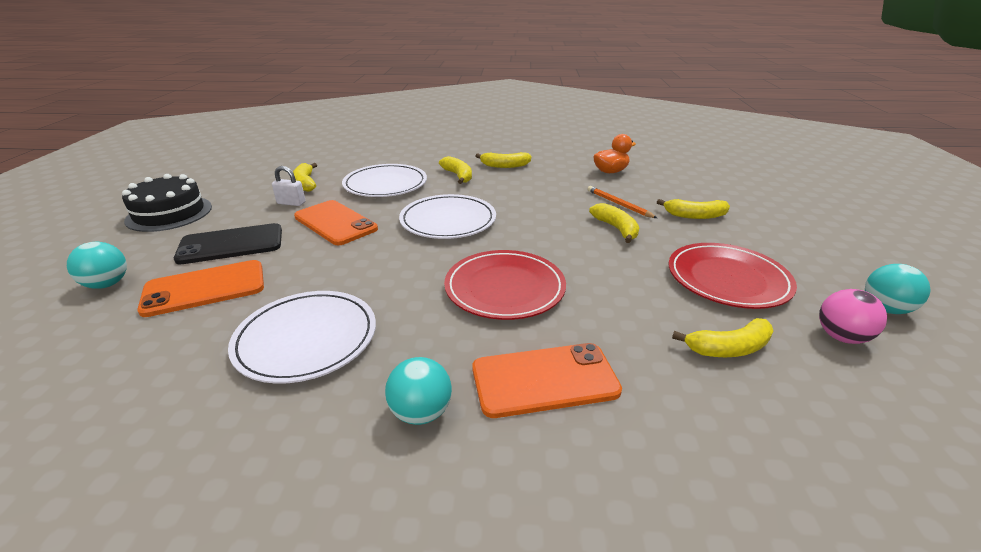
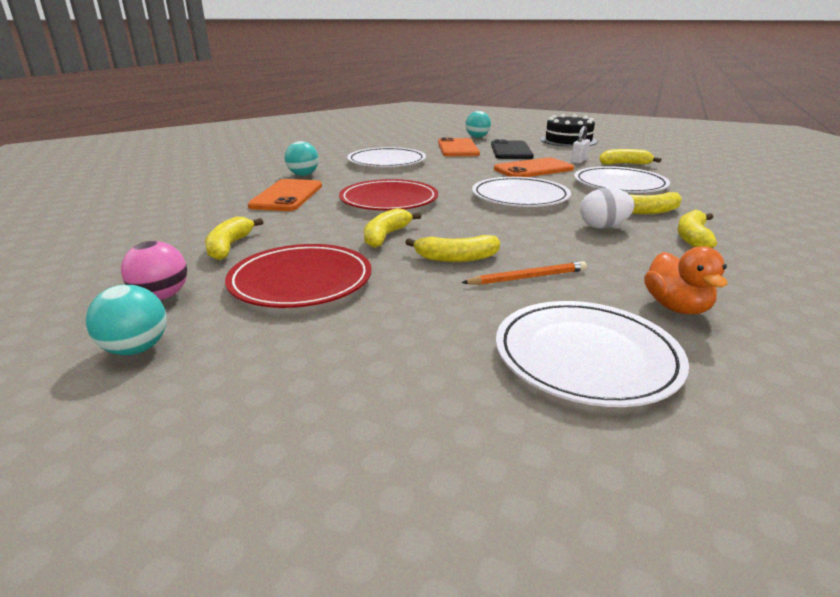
camera: 110 degrees right, 5 degrees down
(505, 188) = (603, 227): none -> white egg
(684, 187) = (586, 356): none -> white plate
(695, 216) = (460, 320): yellow banana -> yellow banana (386, 236)

